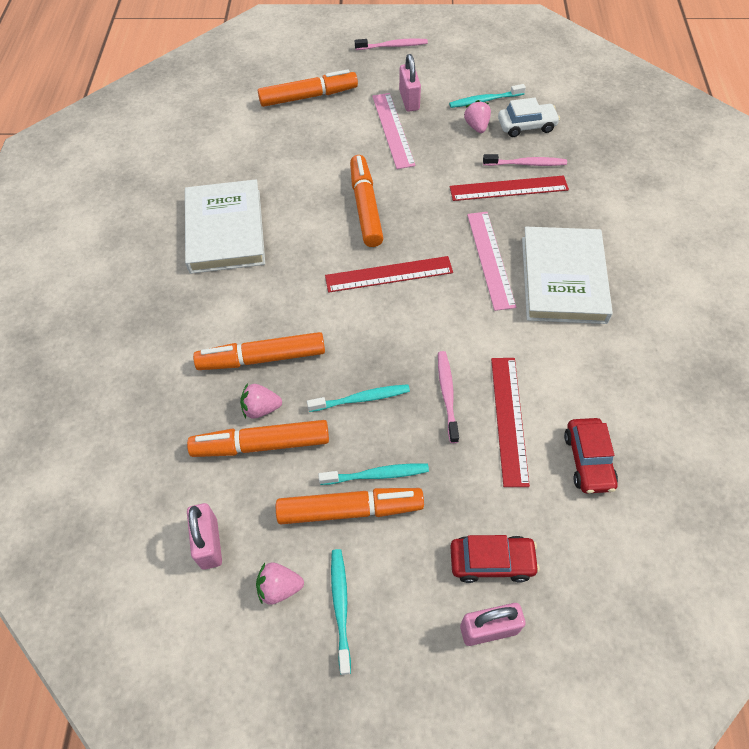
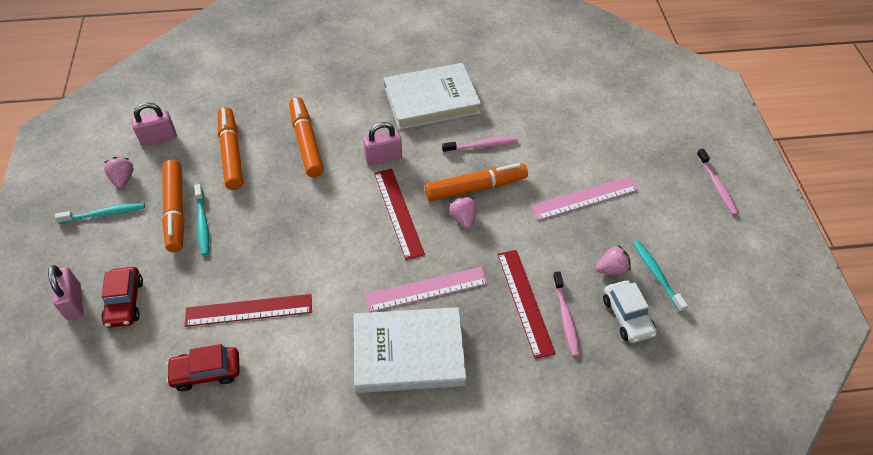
camera: 80 degrees right, 5 degrees down
(261, 408) = (261, 148): pink strawberry -> pink strawberry (463, 219)
(308, 96) = (612, 128): orange marker -> none
(361, 399) = (270, 207): turquoise toothbrush -> none
(409, 100) = (633, 207): pink padlock -> pink padlock (383, 157)
(447, 394) = (273, 264): pink toothbrush -> pink toothbrush (482, 145)

